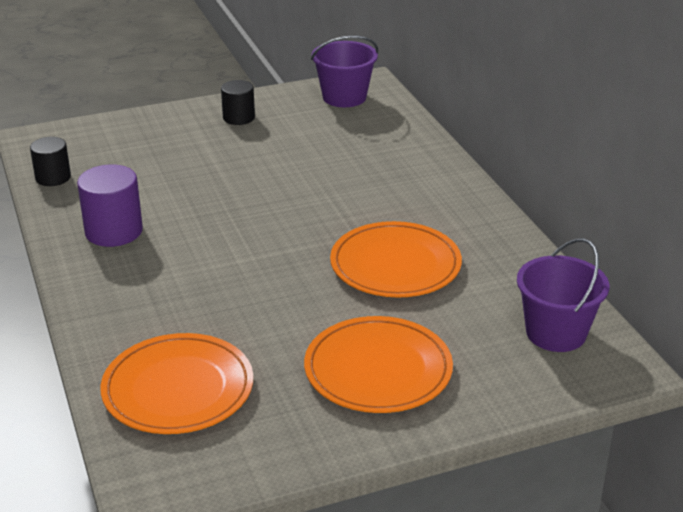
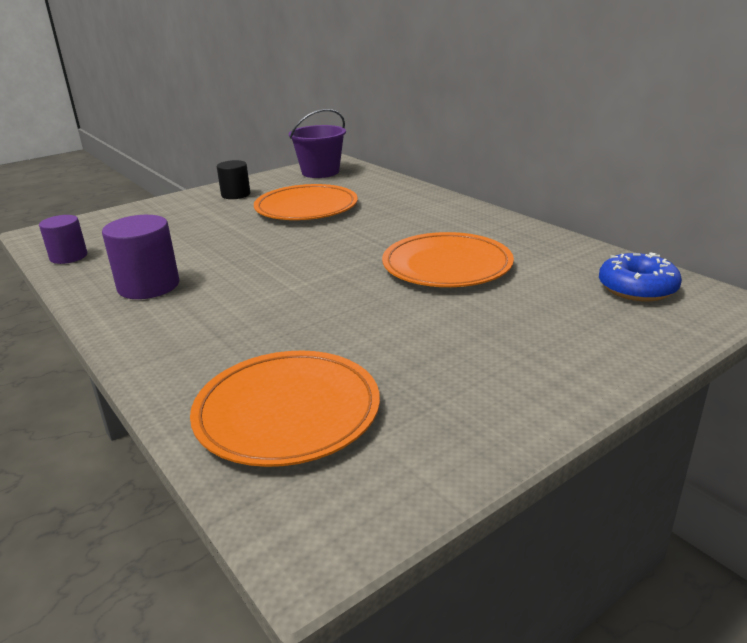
camera: 15 degrees left, 5 degrees down
(53, 177) = (68, 257): black cylinder -> purple cylinder
(378, 370) = (497, 349): orange plate -> orange plate (306, 207)
(555, 333) = (637, 288): purple bucket -> blue donut

